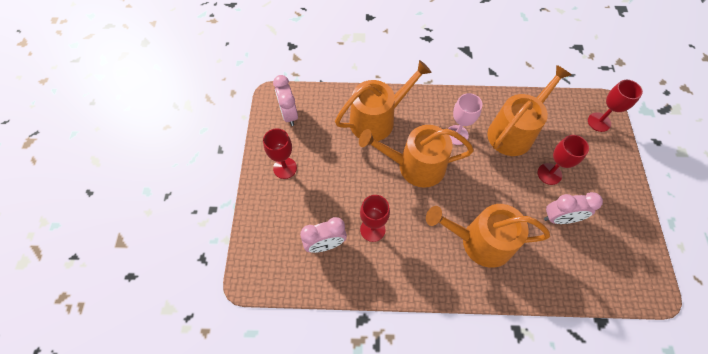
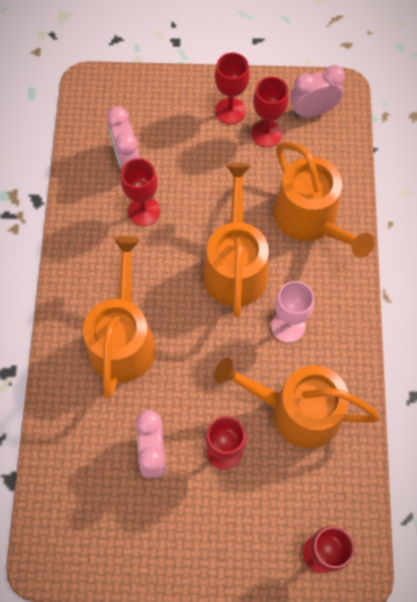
camera: 90 degrees right, 5 degrees up
(306, 144) = (266, 134): none -> red goblet
(514, 132) = (296, 410): orange watering can -> orange watering can turned 150 degrees clockwise

